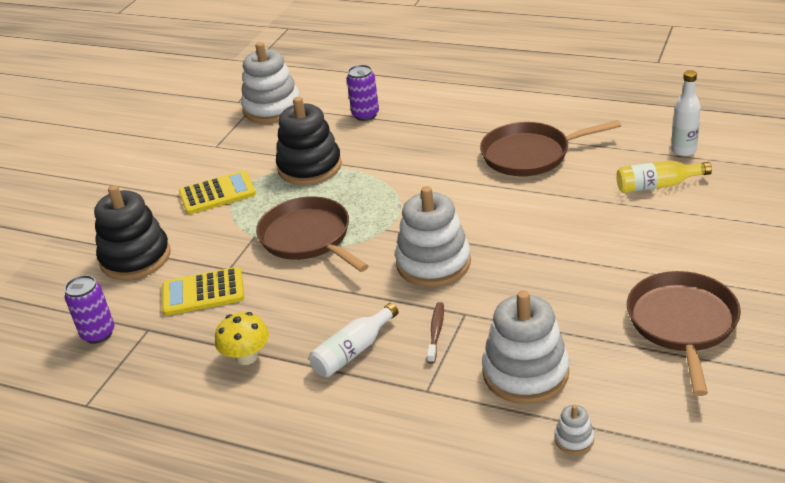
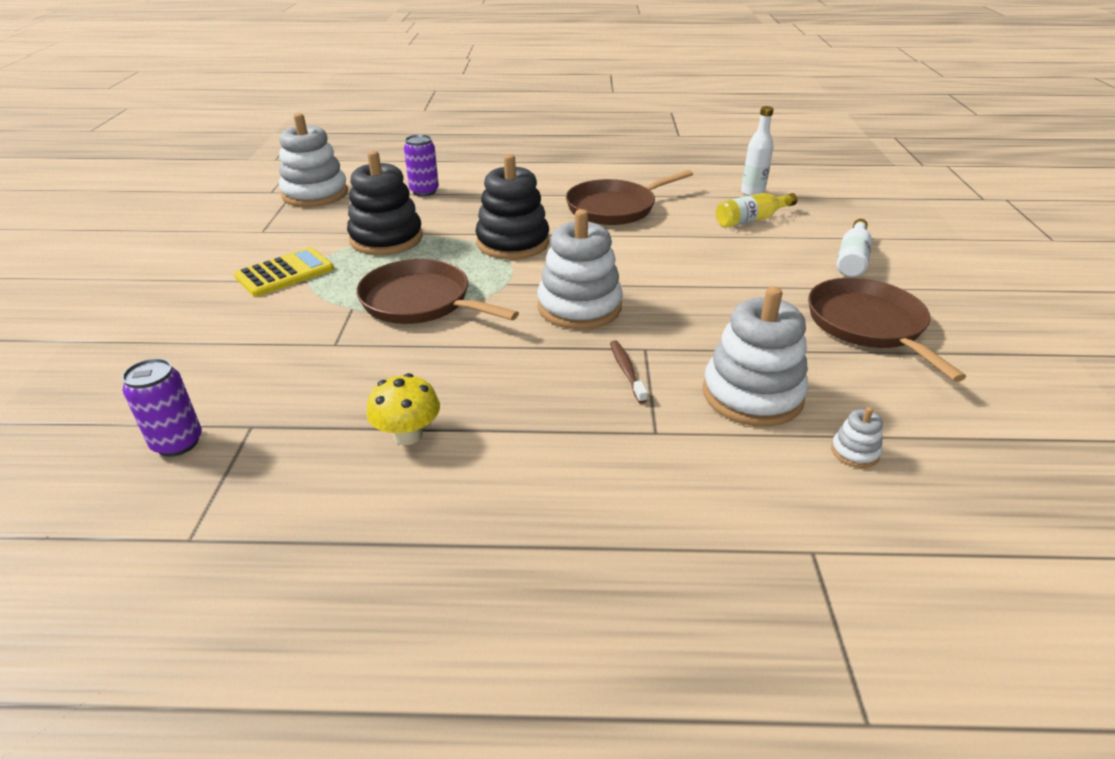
camera: 25 degrees left, 0 degrees up
(135, 258) = (201, 349): black stacking toy -> black stacking toy (513, 243)
(203, 292) = (313, 373): yellow calculator -> none
(353, 351) = (542, 406): white bottle -> white bottle (852, 259)

